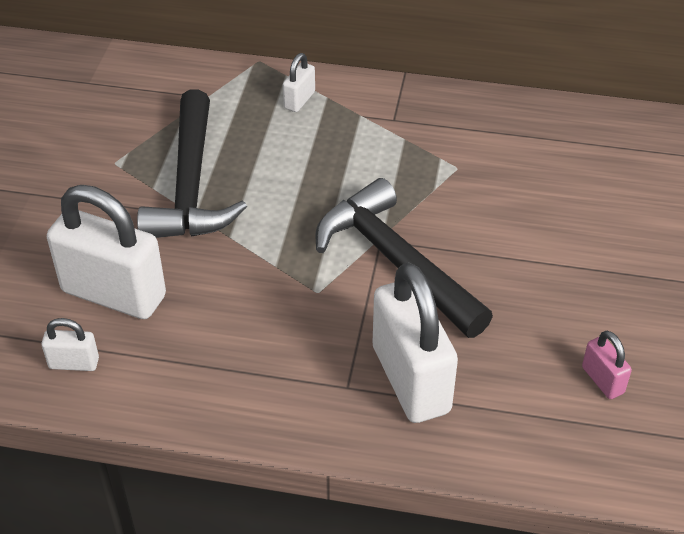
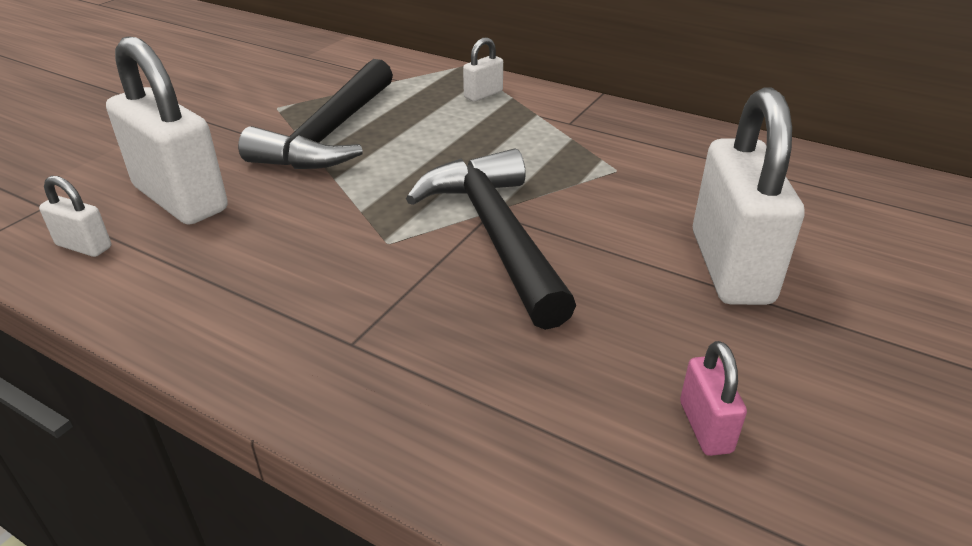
camera: 20 degrees right, 10 degrees down
(410, 379) = (435, 355): white padlock -> white padlock (730, 267)

